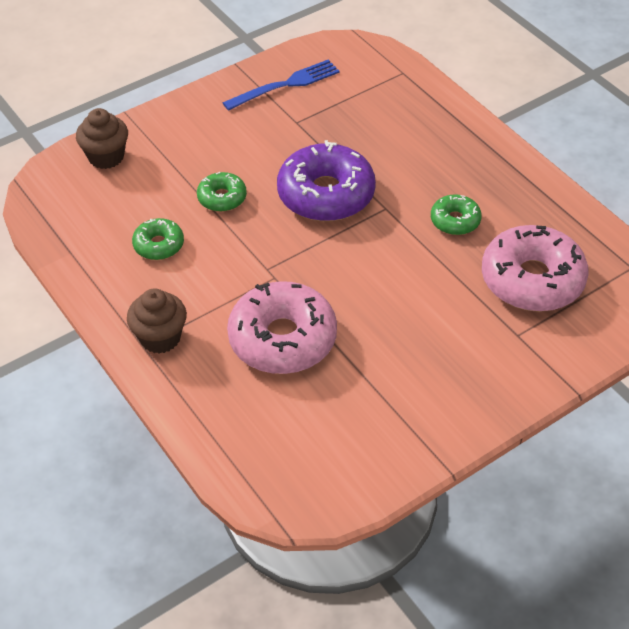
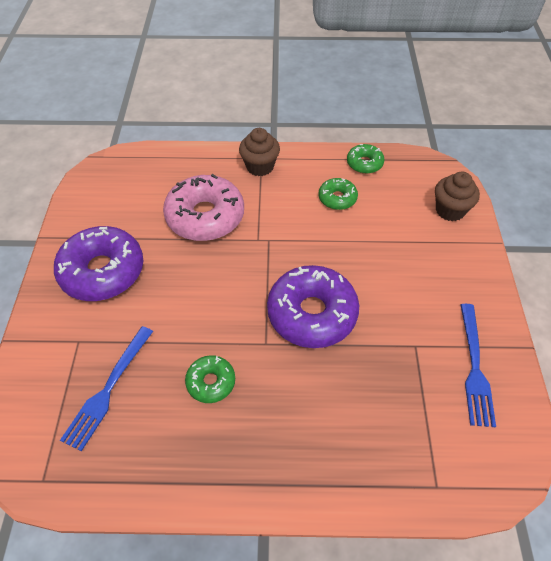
camera: 125 degrees right, 5 degrees up
(222, 198) = (357, 250): green donut -> green donut (364, 163)
(433, 375) = (102, 271): none -> purple donut
(532, 280) = (108, 390): pink donut -> blue fork

